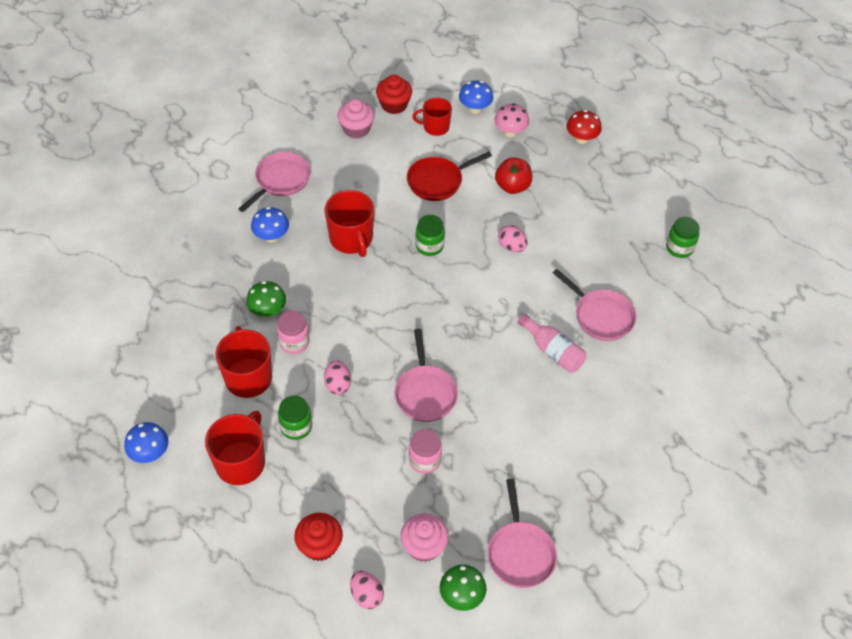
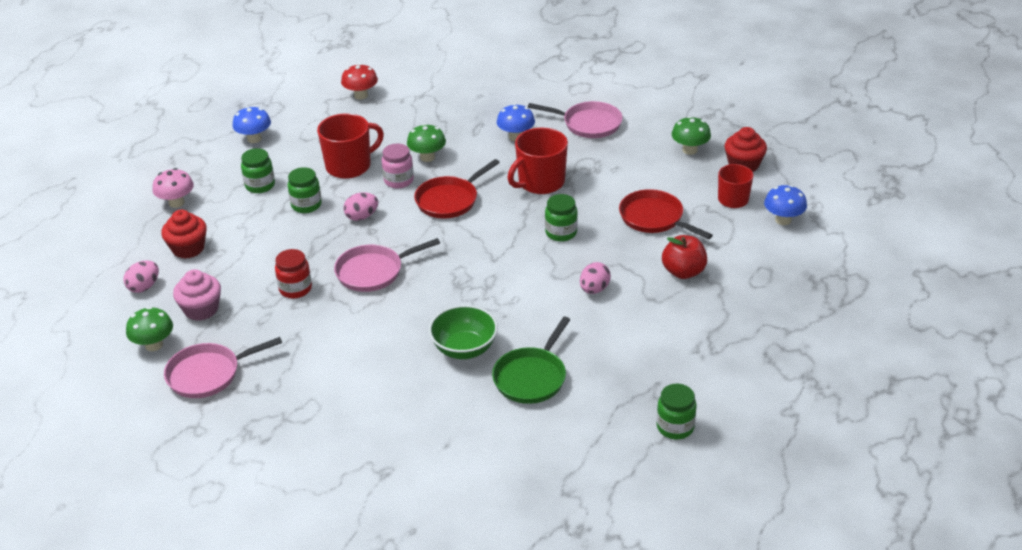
camera: 75 degrees right, 15 degrees down
(241, 462) = (260, 185): red mug -> green jar
(345, 311) = (449, 200): none -> red pan
(356, 129) = (690, 150): pink cupcake -> green mushroom
(424, 460) = (295, 289): pink jar -> red jar
(510, 132) = (766, 253): pink mushroom -> pink mushroom (176, 203)
(553, 351) = (464, 349): pink bottle -> green bowl
(581, 139) = (799, 310): red mushroom -> red mushroom (361, 95)
(601, 316) = (531, 377): pink pan -> green pan

